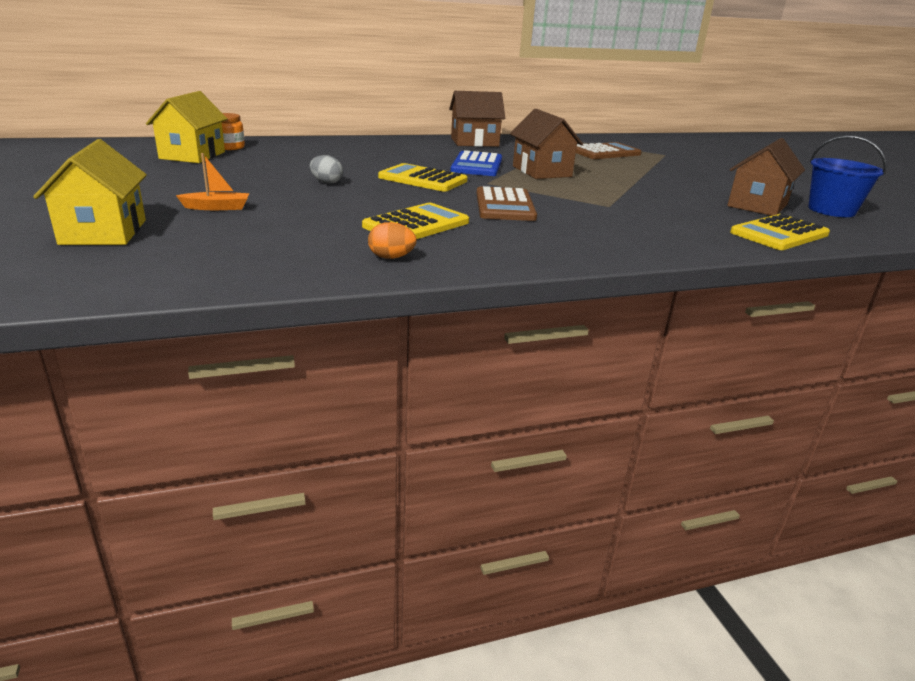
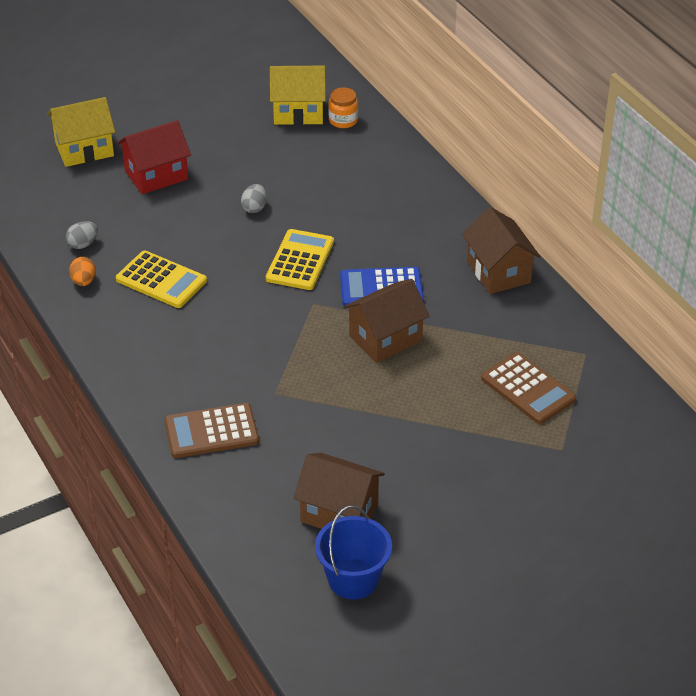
camera: 80 degrees right, 15 degrees up
(217, 207) = (156, 175): orange boat -> red house
(313, 251) = (83, 244): none -> grey egg
(505, 205) = (239, 323): brown calculator -> brown calculator (211, 431)
(779, 234) = (238, 514): yellow calculator -> none

